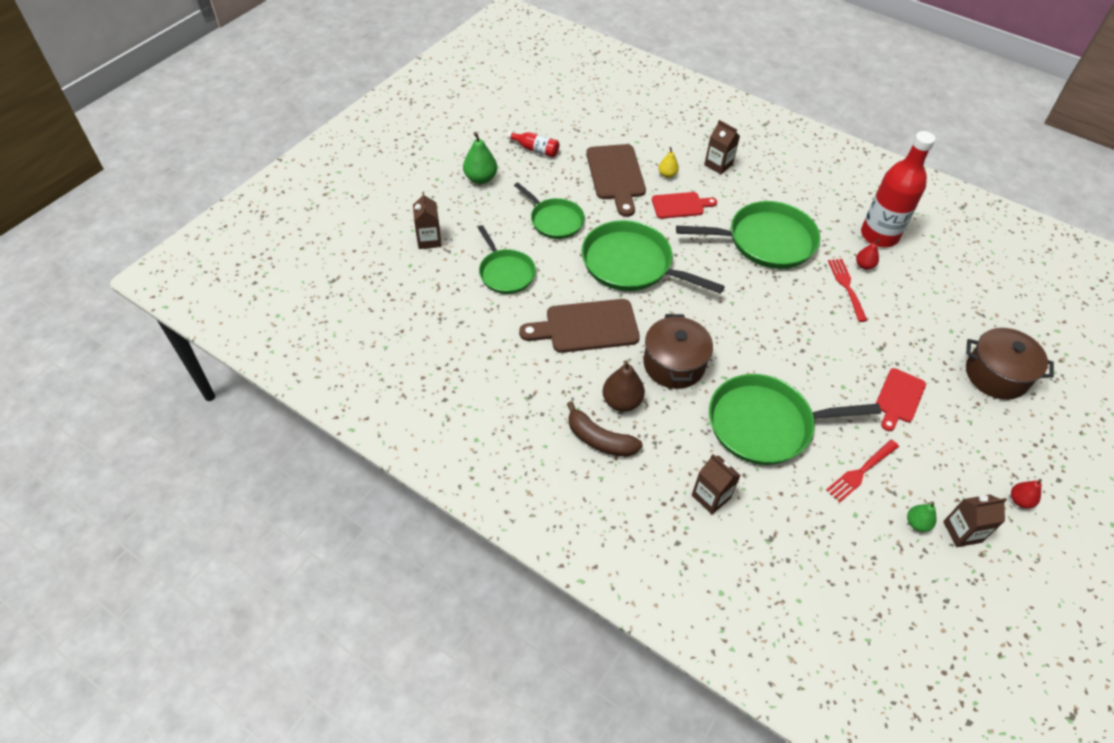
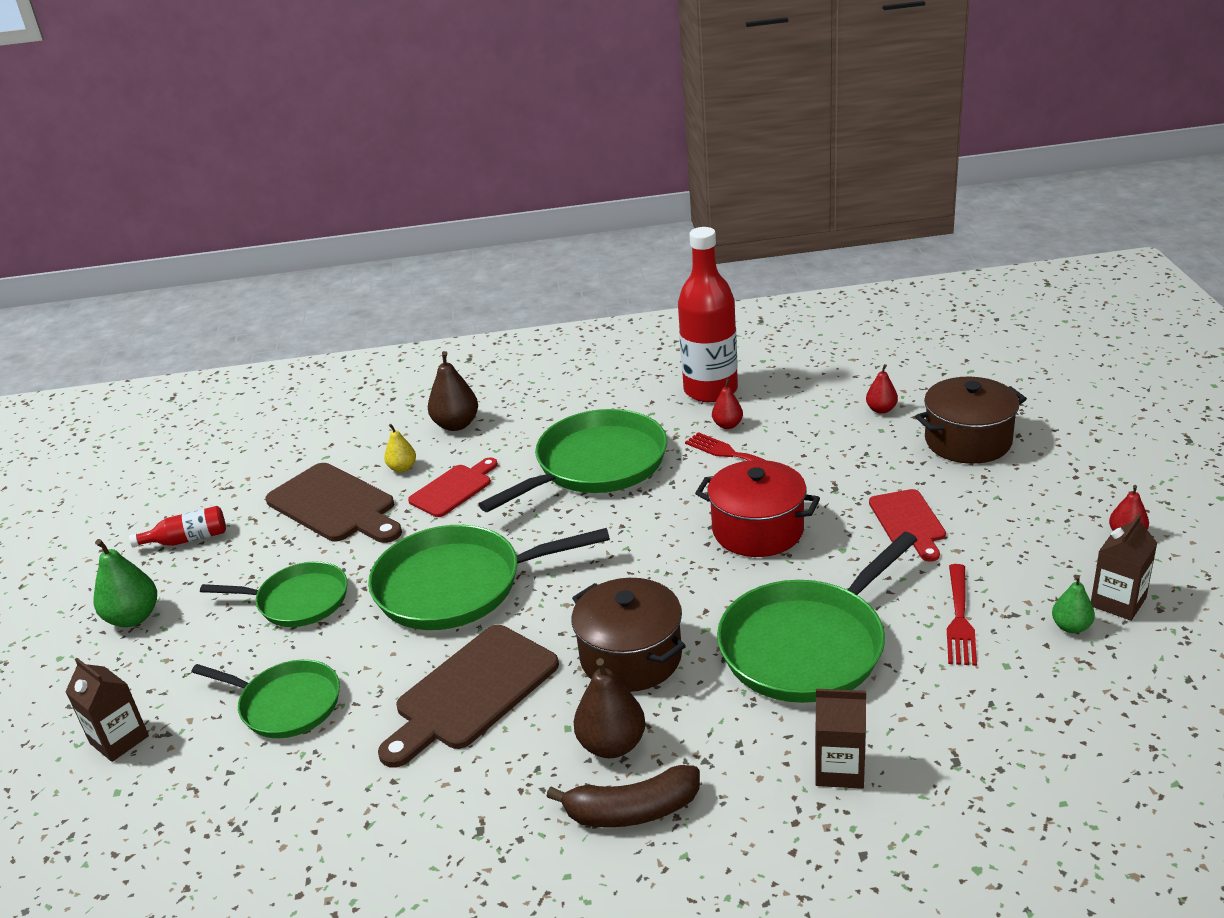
camera: 35 degrees left, 20 degrees down
(718, 165) = (456, 425): brown carton -> brown pear
(810, 342) = (757, 530): none -> red pot
(967, 318) = (881, 409): none -> red pear

